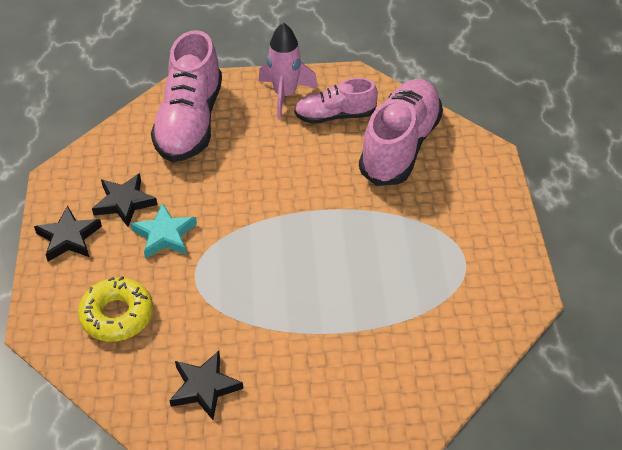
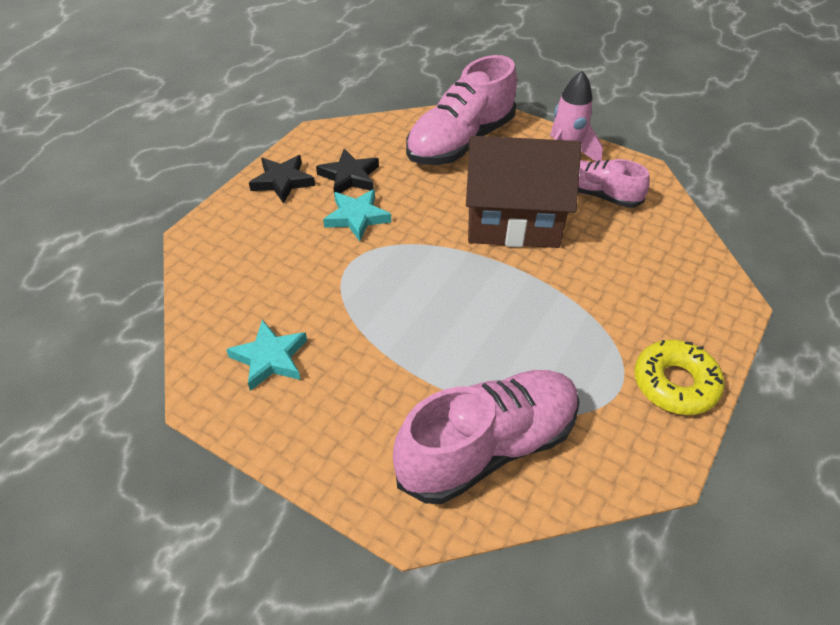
camera: 35 degrees right, 0 degrees up
(117, 315) = (260, 259): yellow donut -> yellow donut (675, 384)
(204, 387) = (270, 358): black star -> turquoise star
(292, 173) = (513, 222): none -> brown house
(400, 146) = (640, 250): pink shoe -> pink shoe (487, 448)

